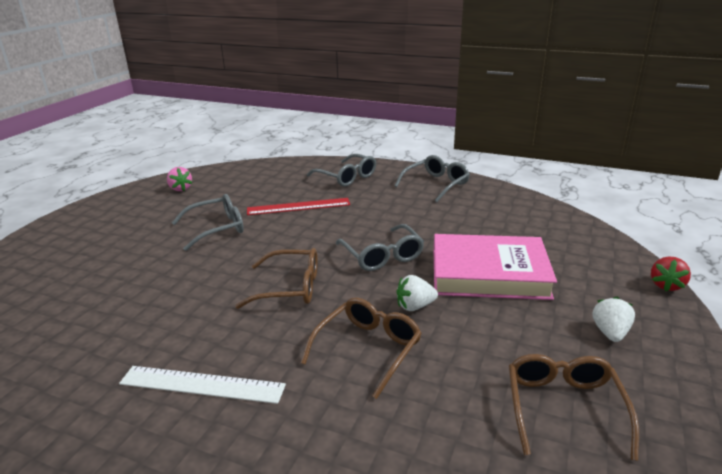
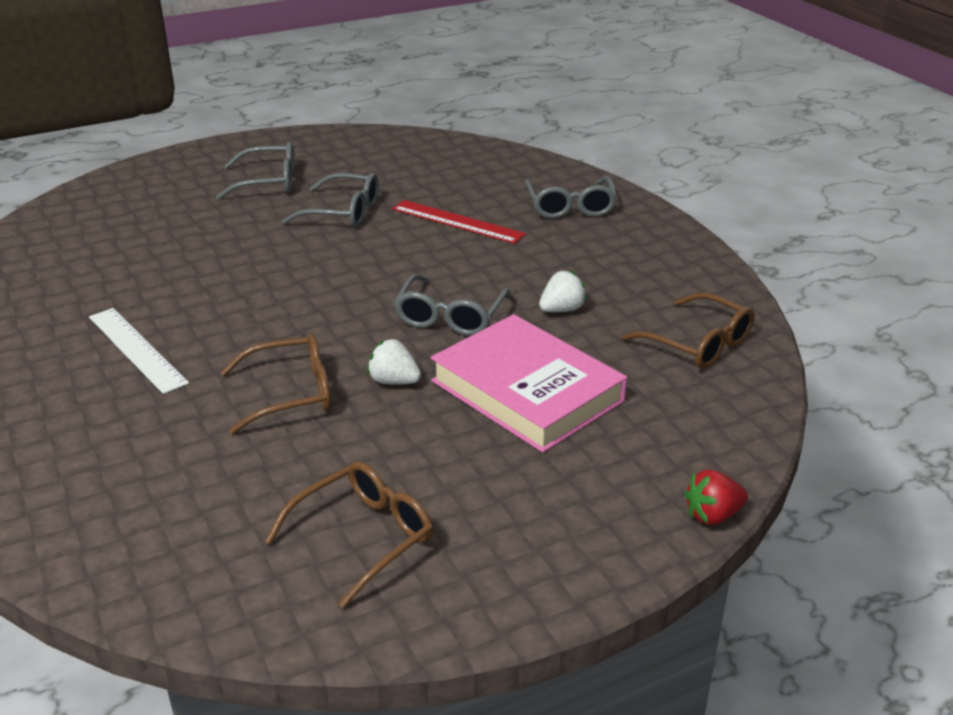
camera: 40 degrees right, 5 degrees up
(180, 189) = (375, 150): pink strawberry -> none
(290, 287) = (316, 304): brown glasses -> brown glasses (698, 344)
(436, 184) = (664, 261): grey glasses -> grey glasses (268, 182)
(610, 333) = (537, 515): white strawberry -> white strawberry (562, 310)

